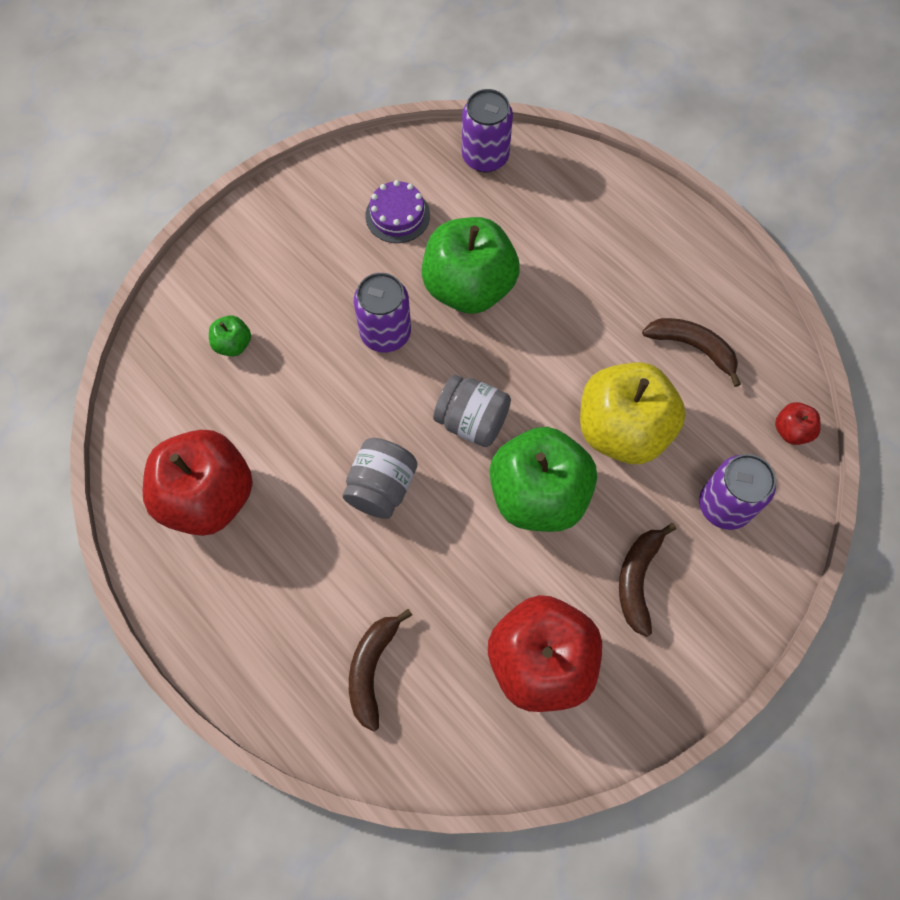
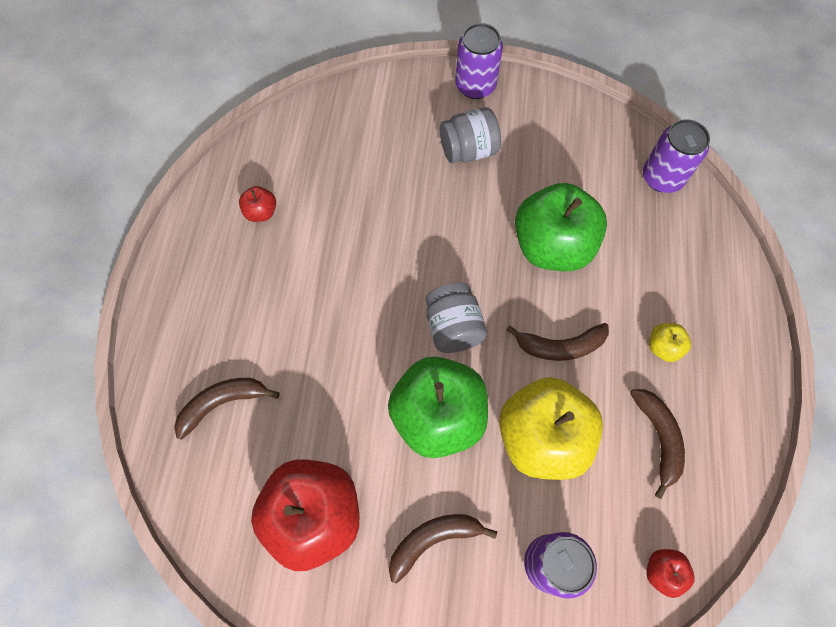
camera: 50 degrees right, 0 degrees up
(208, 497) = (261, 212): red apple -> red apple, size x0.43
(233, 344) = (375, 143): green apple -> none
(381, 487) = (354, 308): grey jar -> grey jar (468, 150)
(385, 333) = (467, 222): purple can -> purple can (475, 86)
(397, 215) = (560, 161): purple cake -> none
(560, 354) = (560, 346): none -> brown banana
(625, 282) = (663, 347): none -> yellow apple

